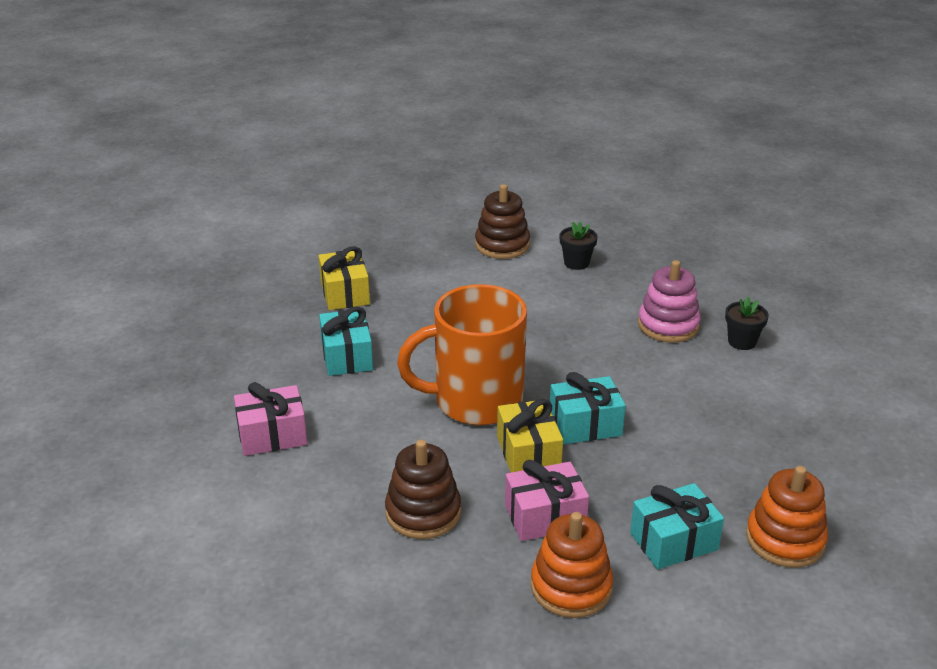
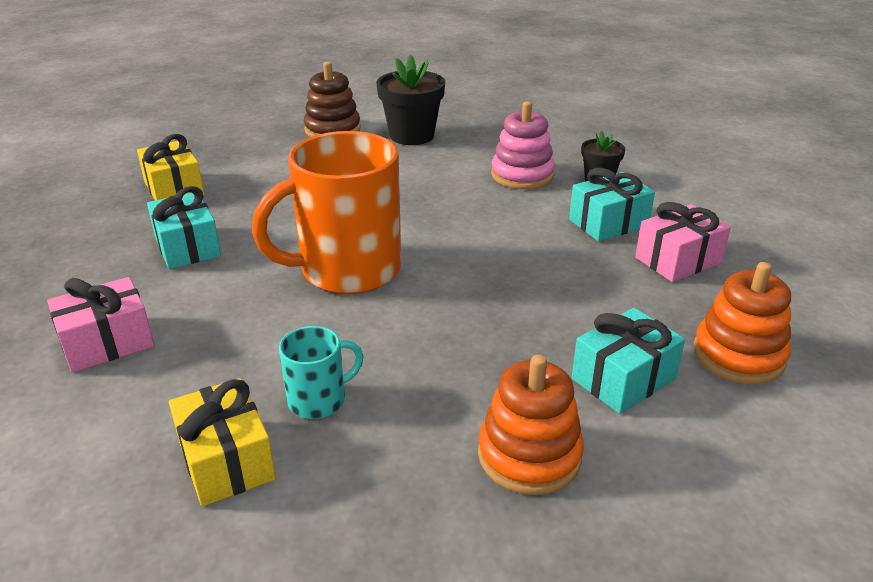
camera: 15 degrees left, 0 degrees up
(423, 512) = (319, 400): brown stacking toy -> turquoise mug
(528, 453) = (424, 313): yellow gift -> yellow gift (226, 460)
(545, 516) = (467, 378): pink gift -> pink gift (678, 260)
(576, 263) = (412, 136): black flower pot -> black flower pot, size x1.75
(585, 425) = (476, 275): turquoise gift -> turquoise gift (608, 223)

